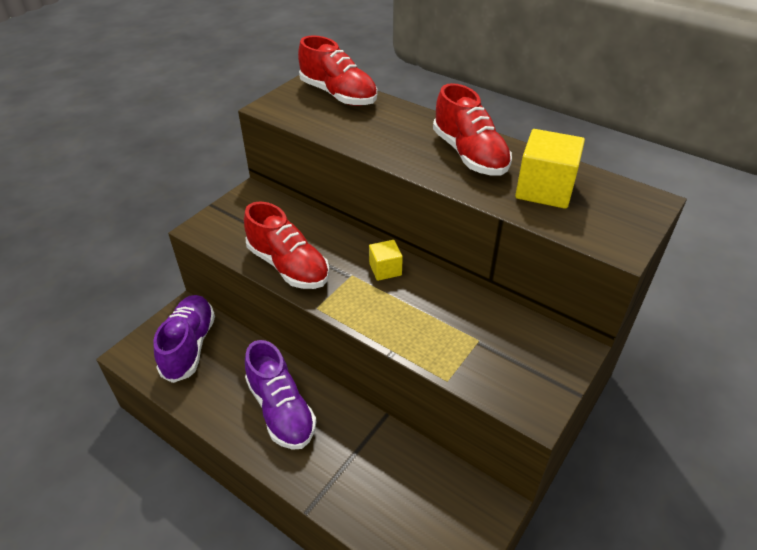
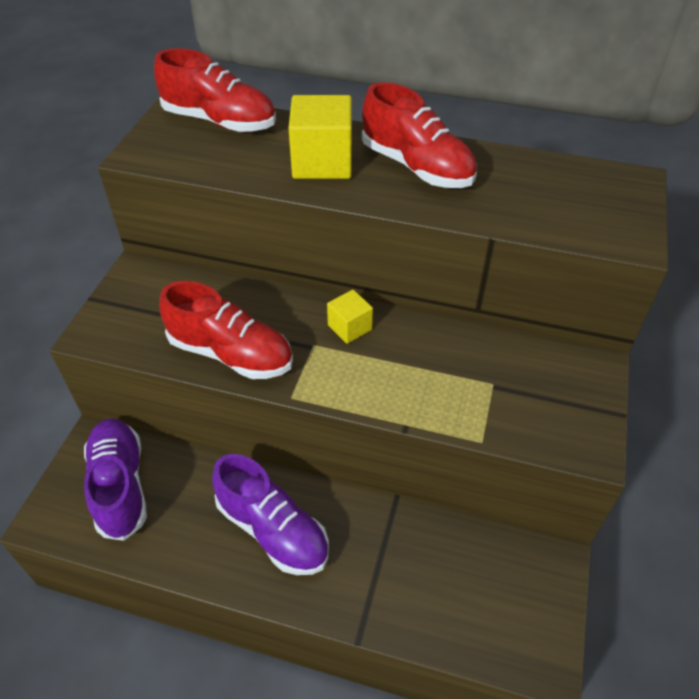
camera: 20 degrees left, 5 degrees up
(544, 189) = (520, 191): yellow cube -> yellow cube (322, 162)

